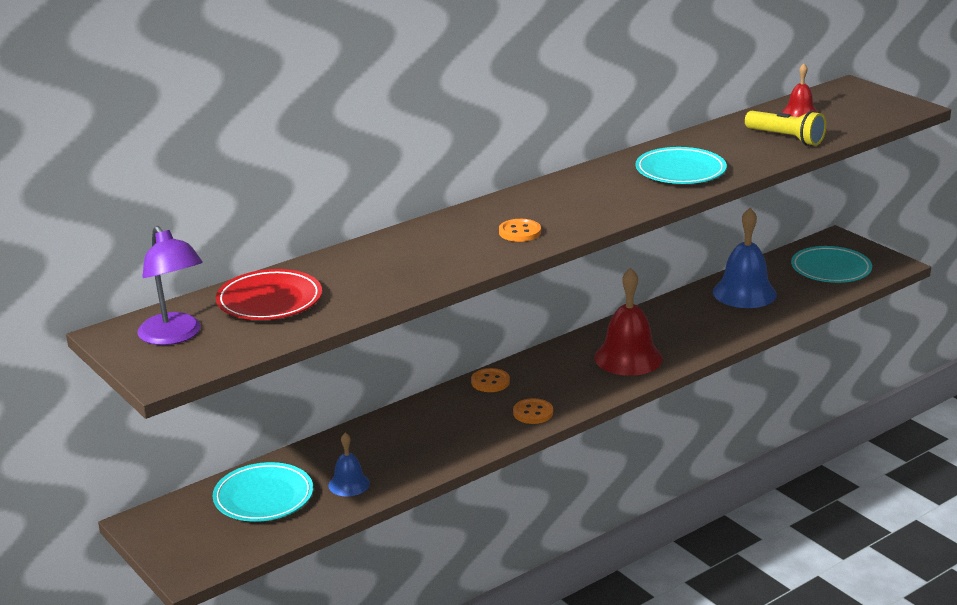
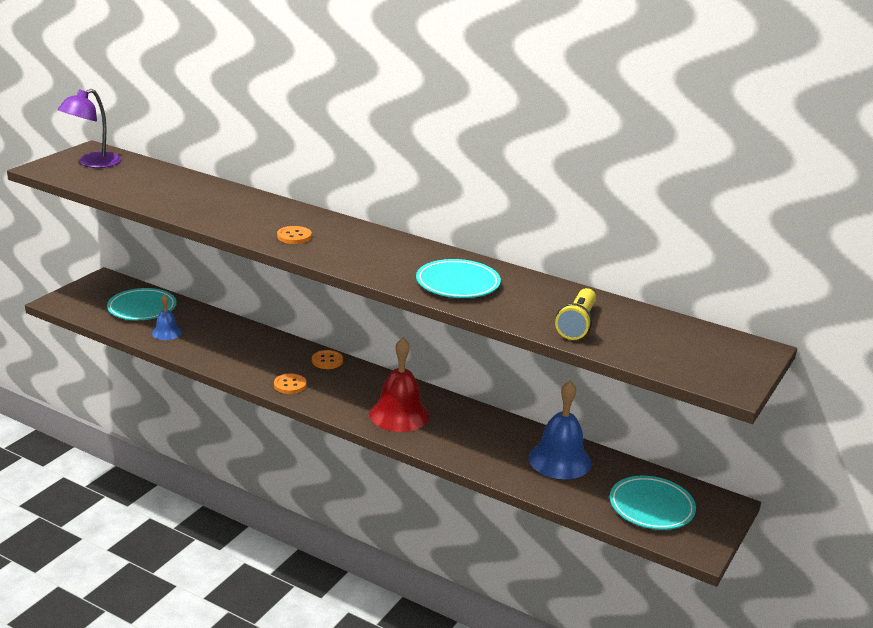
camera: 65 degrees right, 0 degrees up
(269, 301) = (149, 179): red plate -> none
(800, 112) = (654, 327): red bell -> none

